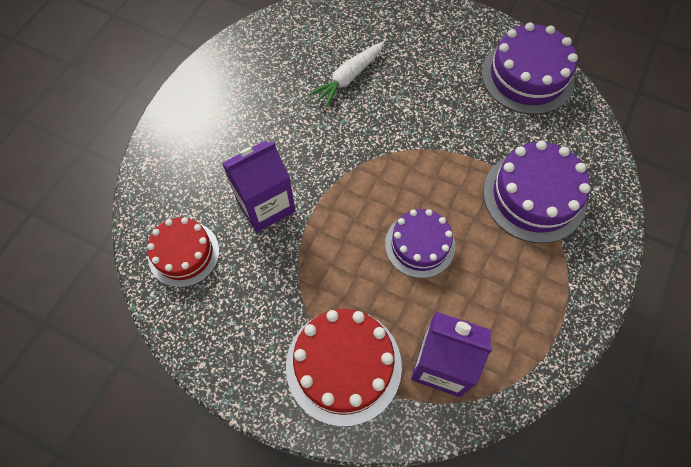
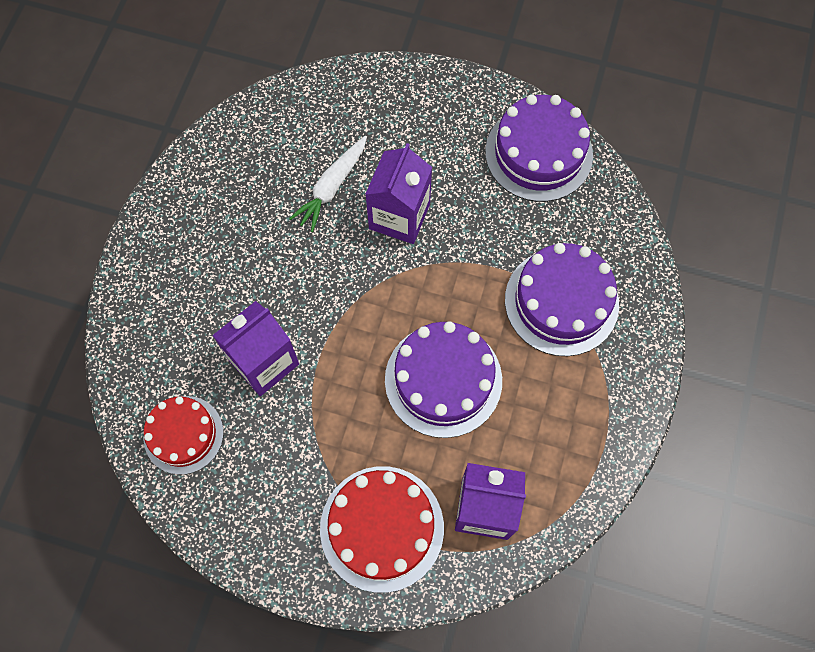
camera: 10 degrees left, 5 degrees up
(401, 108) = (399, 216): none -> purple carton
(419, 245) = (443, 380): purple cake -> purple cake, size x1.51

